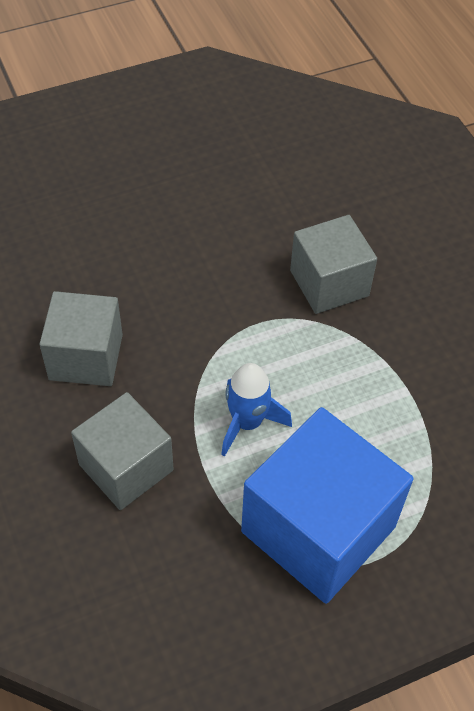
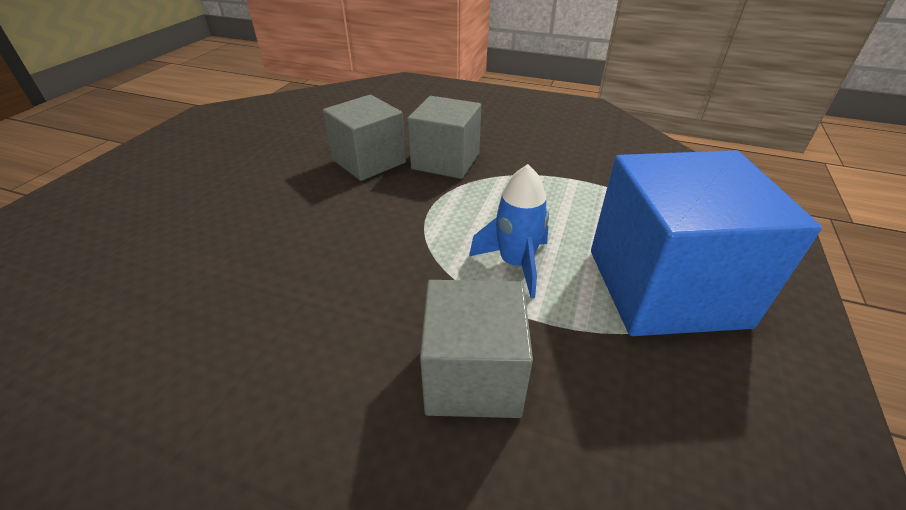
camera: 45 degrees left, 15 degrees down
(86, 357) = (315, 321): grey cube -> grey cube (369, 161)

